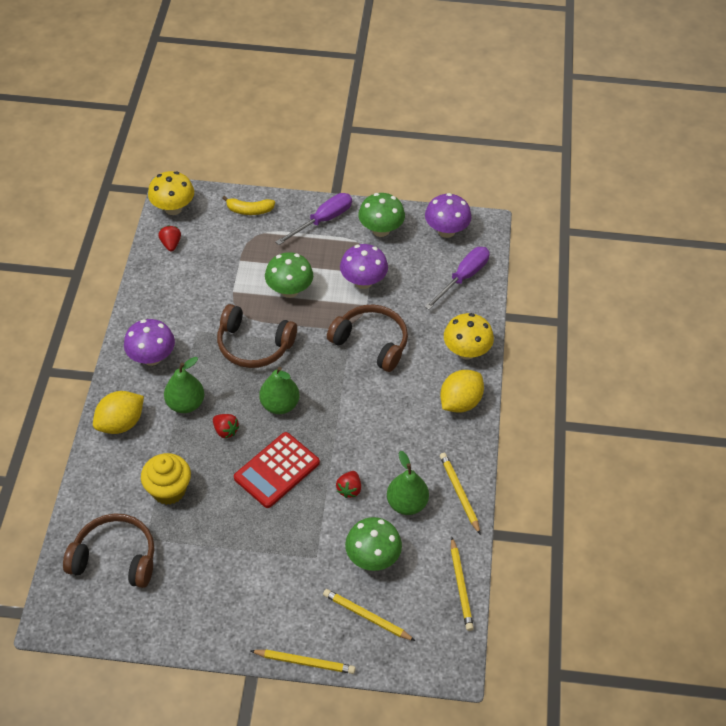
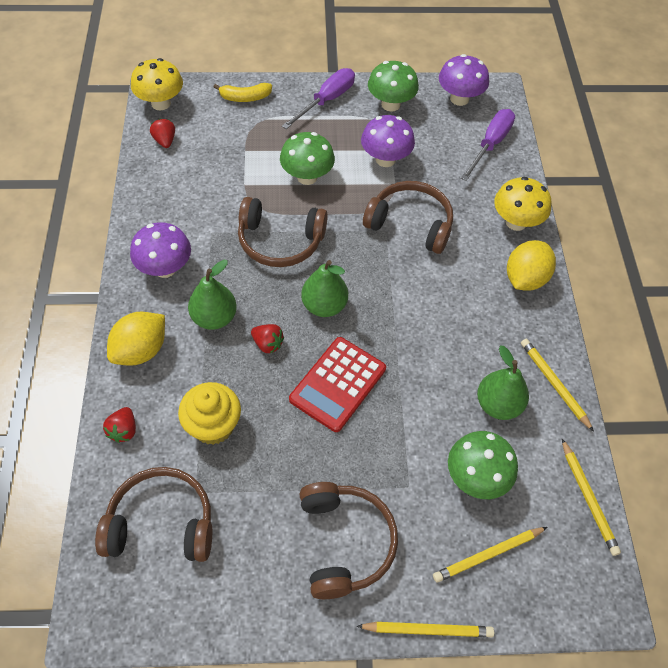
camera: 10 degrees left, 5 degrees up
(255, 591) = (345, 542): none -> brown headphones
(349, 489) = (427, 396): red strawberry -> red strawberry (123, 430)
(366, 616) = (488, 555): yellow pencil -> yellow pencil turned 45 degrees counterclockwise

